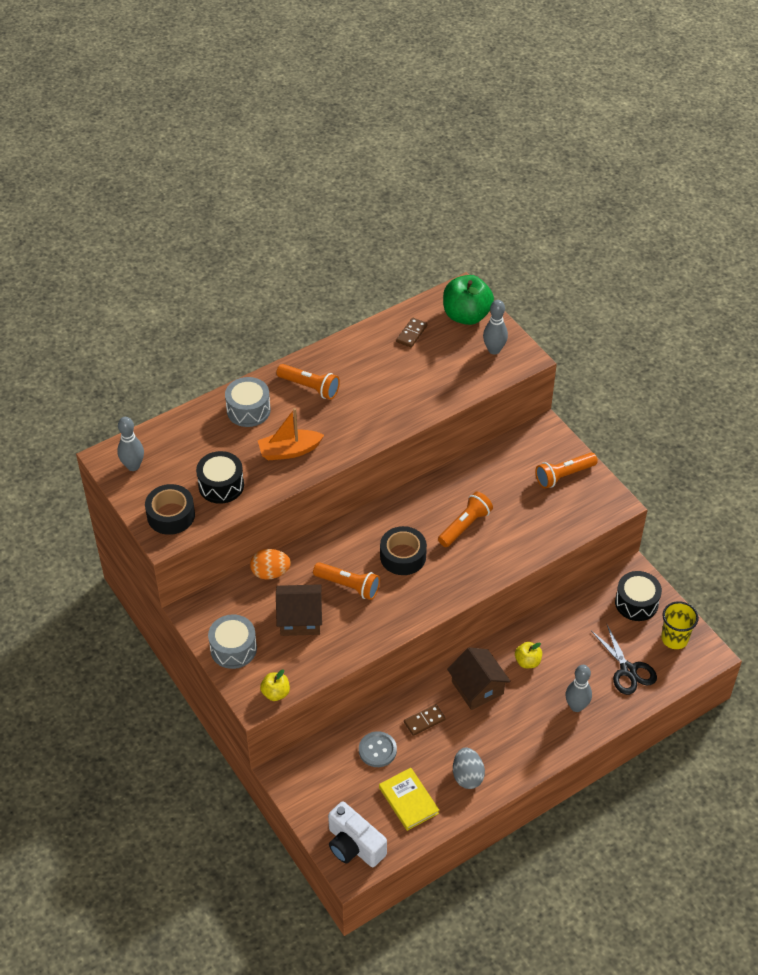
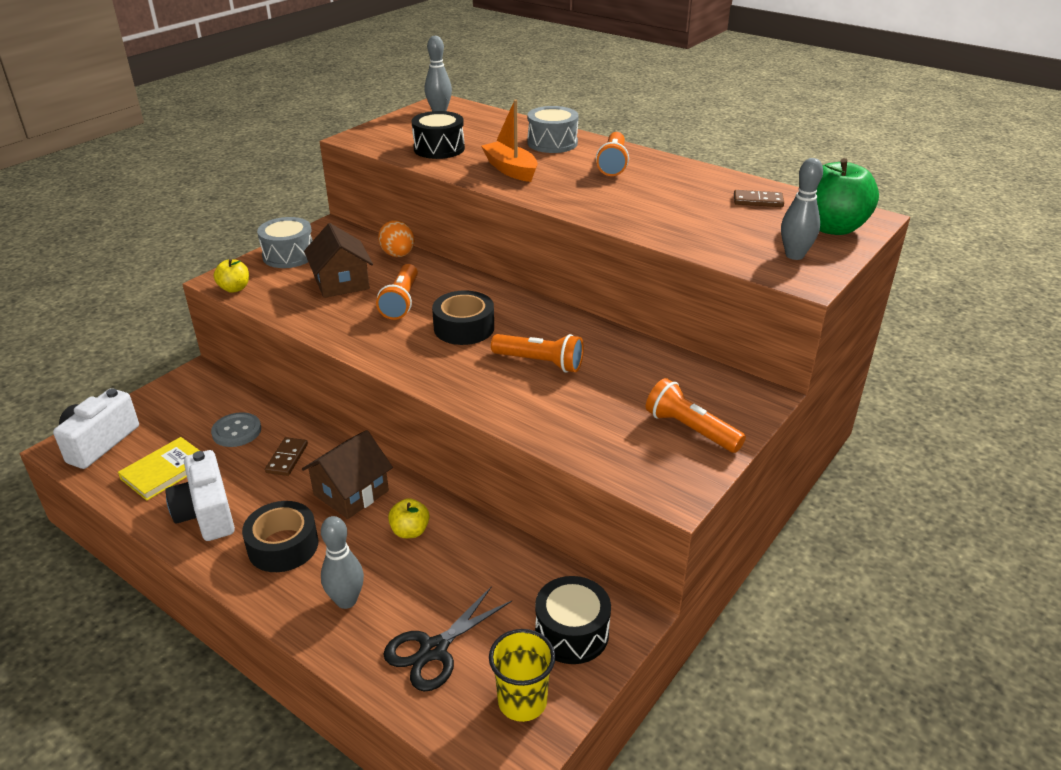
camera: 70 degrees right, 15 degrees down
(171, 515) = (386, 136): black tape -> black tape (283, 546)
(424, 721) = (287, 458): brown domino -> brown domino turned 60 degrees clockwise
(467, 776) = (207, 514): grey egg -> white camera

